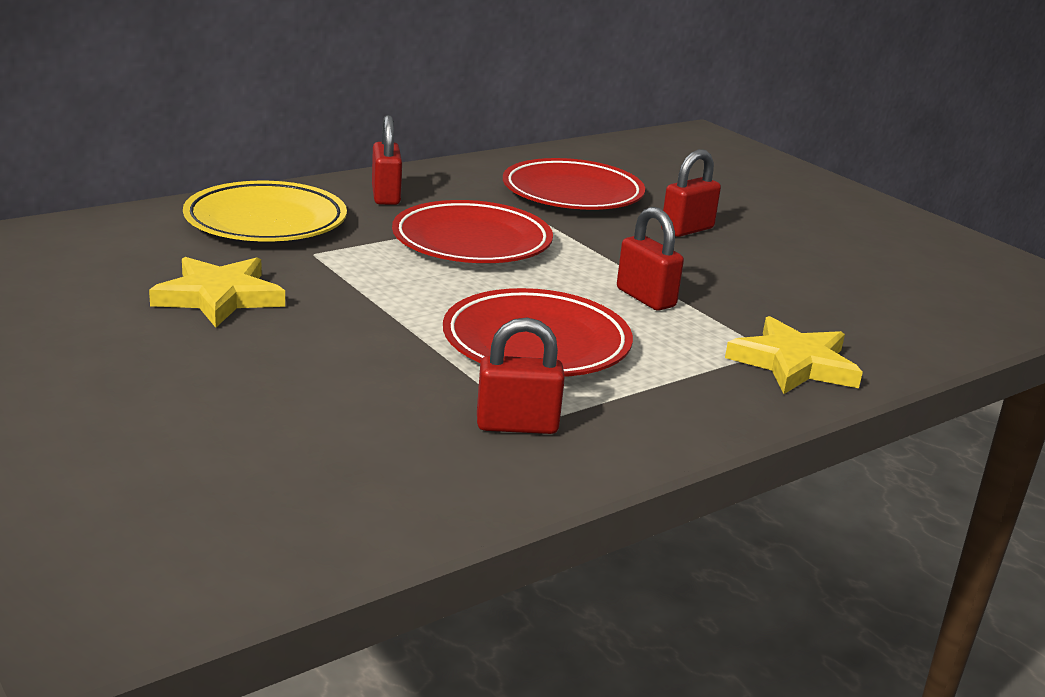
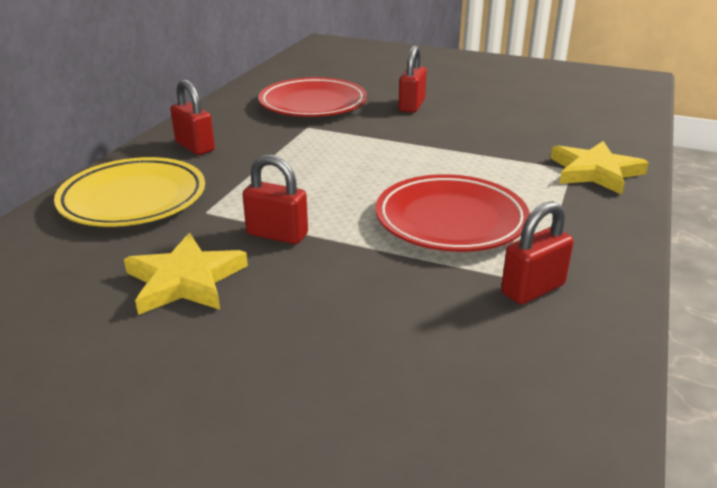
camera: 30 degrees left, 5 degrees up
(472, 242) = (302, 161): red plate -> none
(645, 298) = (459, 160): red padlock -> red padlock (277, 234)

